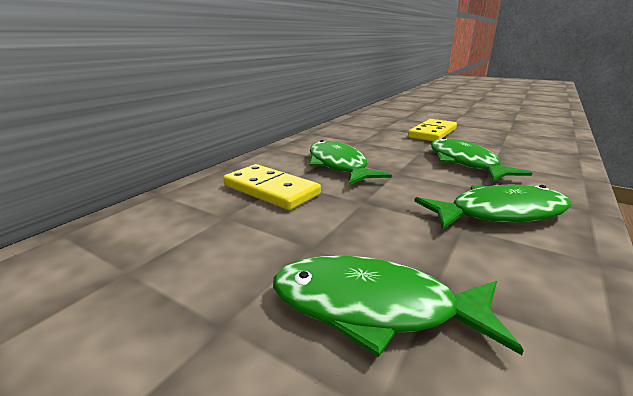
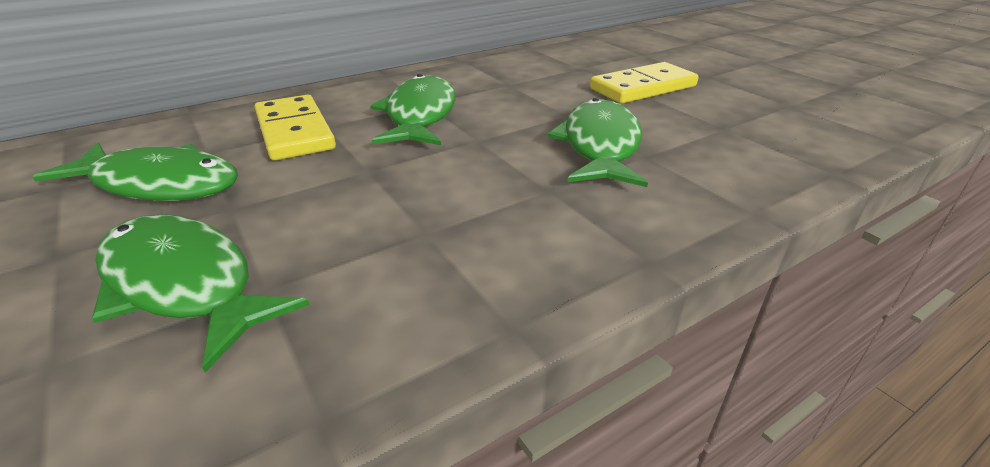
camera: 25 degrees right, 10 degrees up
(499, 213) = (505, 228): green fish -> green fish (160, 184)

